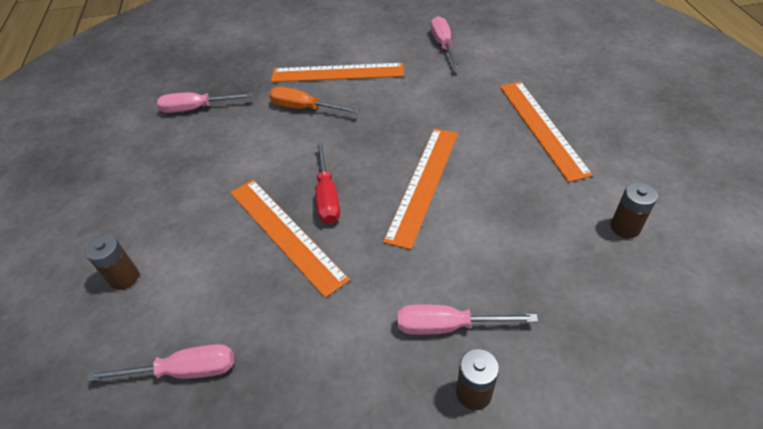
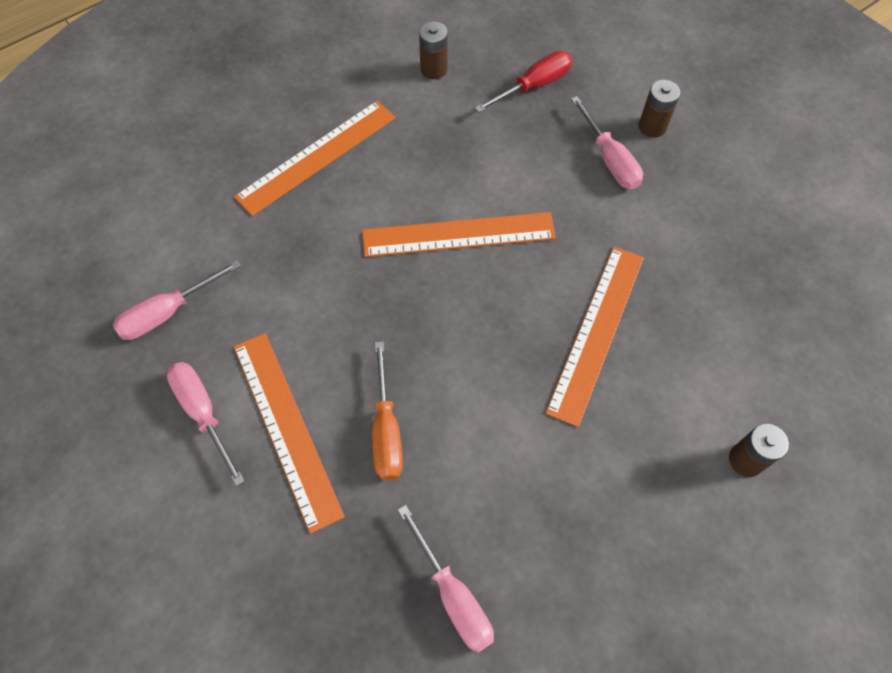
camera: 120 degrees left, 15 degrees up
(184, 371) = (780, 330): pink screwdriver -> pink screwdriver (203, 413)
(327, 196) = (525, 318): red screwdriver -> red screwdriver (533, 86)

